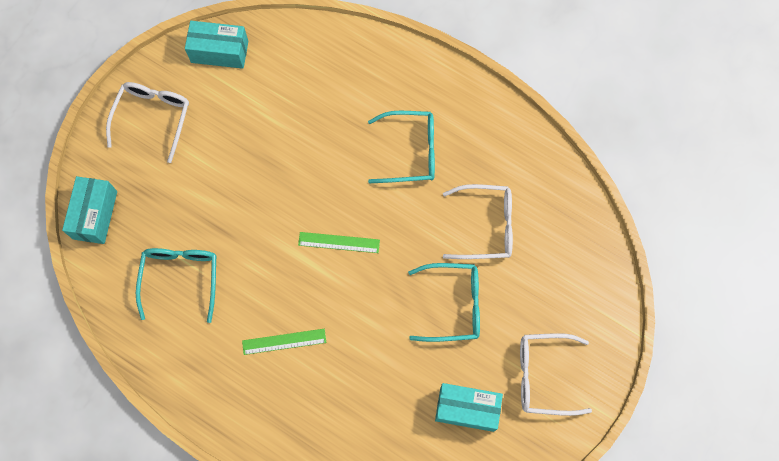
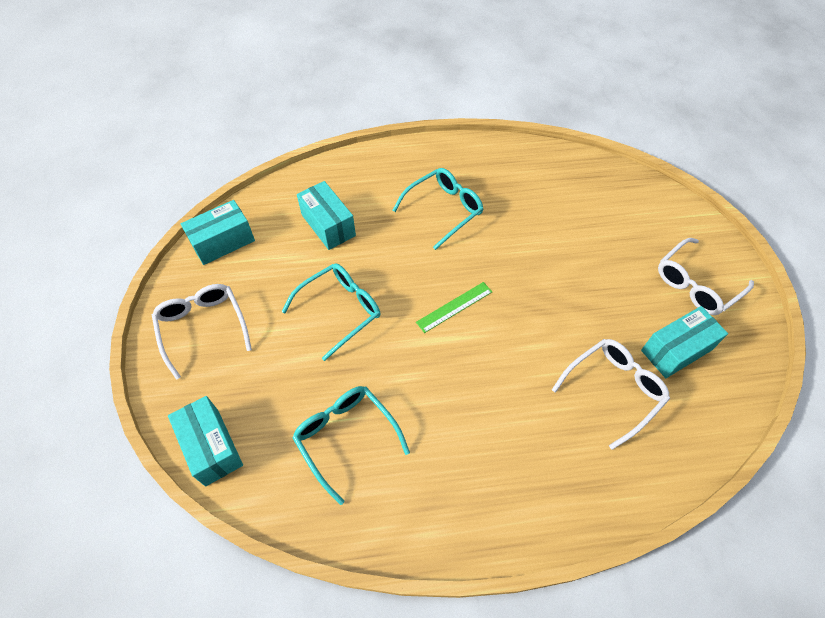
camera: 40 degrees left, 15 degrees down
(284, 341) = (488, 416): green ruler -> none
(308, 96) = (328, 225): none -> turquoise box
(453, 305) = (584, 286): turquoise glasses -> turquoise glasses (340, 310)
(485, 226) = (547, 219): white glasses -> white glasses (613, 390)

